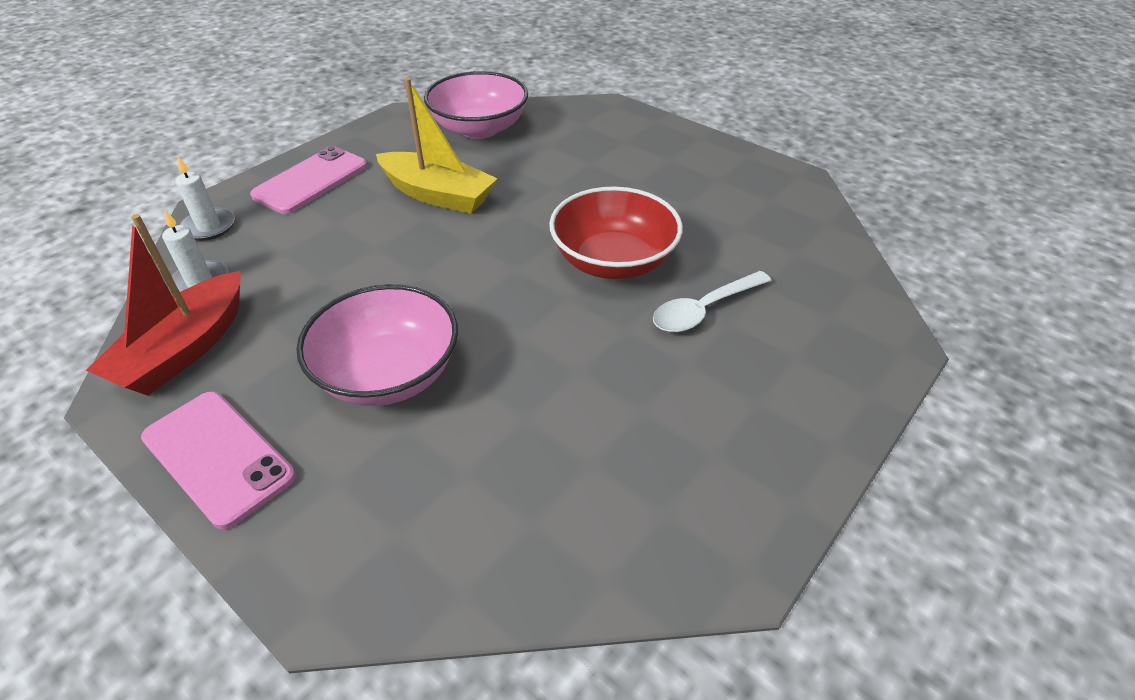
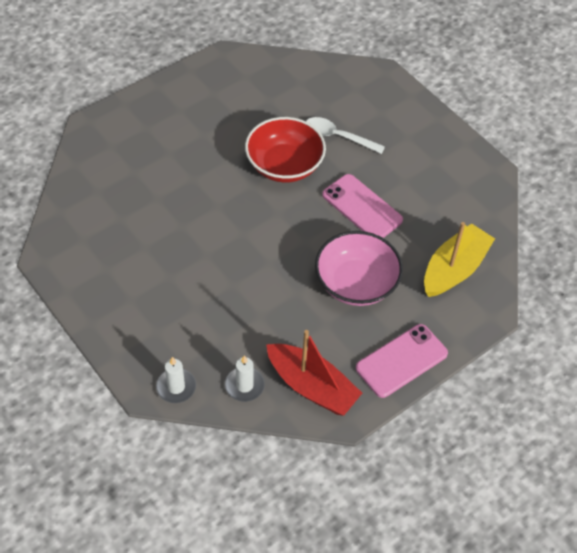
camera: 80 degrees left, 10 degrees up
(311, 180) = (132, 323): pink phone -> pink phone (362, 207)
(438, 195) = (181, 244): yellow boat -> yellow boat (454, 269)
(479, 128) = (92, 209): pink bowl -> none
(704, 310) = (338, 137): white spoon -> white spoon turned 135 degrees clockwise

